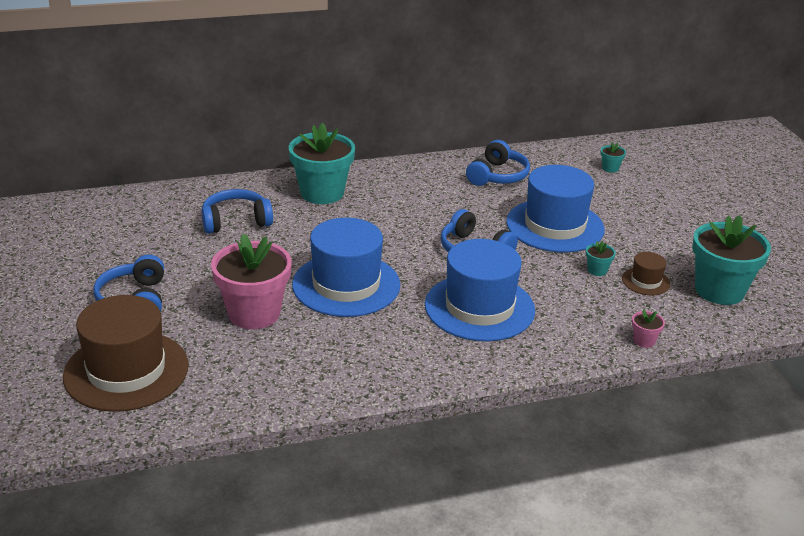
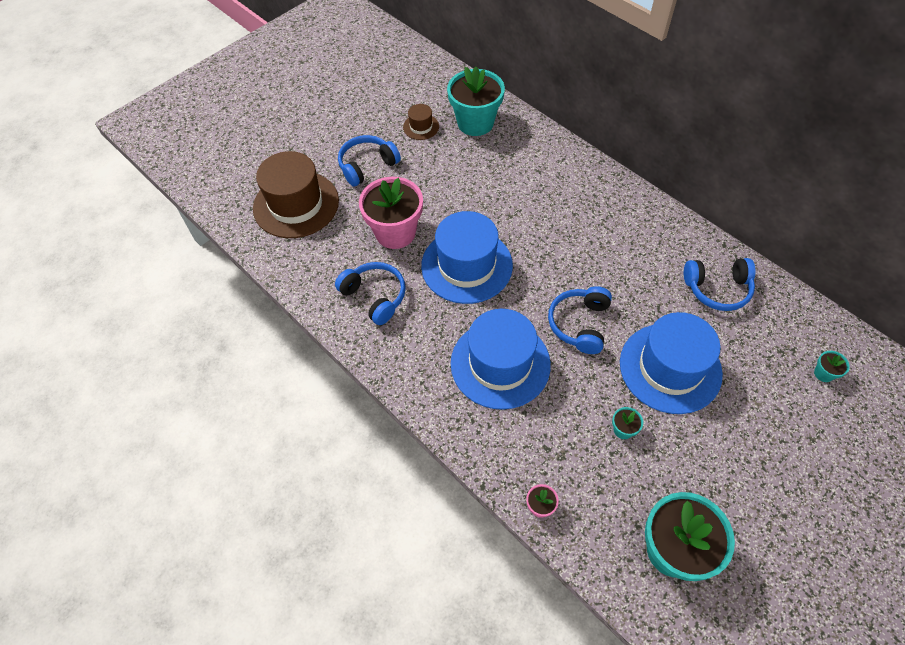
camera: 65 degrees right, 25 degrees up
(236, 221) = (496, 162): blue headphones -> blue headphones (375, 296)
(322, 193) = (578, 188): turquoise flower pot -> turquoise flower pot (475, 123)
(646, 281) = (637, 477): brown hat -> brown hat (421, 127)

